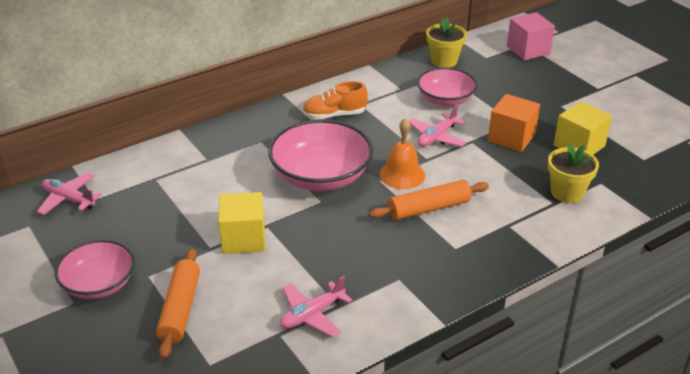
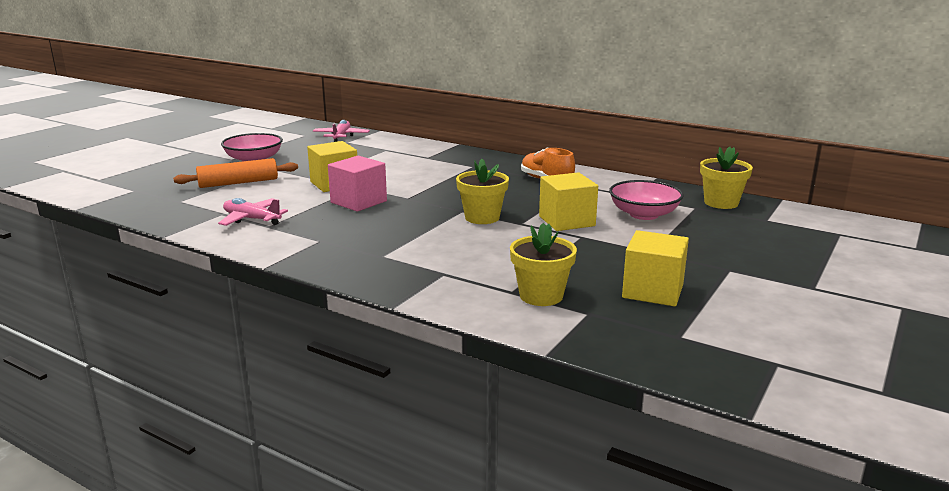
camera: 65 degrees right, 15 degrees down
(321, 176) = (444, 191): pink bowl -> none
(402, 175) = (482, 217): orange bell -> yellow flower pot
(429, 208) = (438, 236): orange rolling pin -> none
(437, 137) = (566, 221): pink plane -> yellow cube
(511, 137) = (616, 253): orange cube -> none
(528, 50) = (829, 237): pink cube -> pink cube (358, 202)

